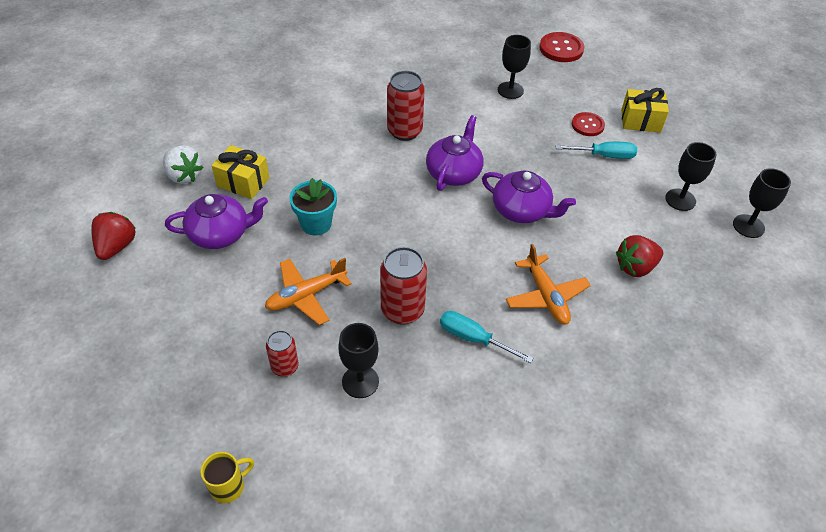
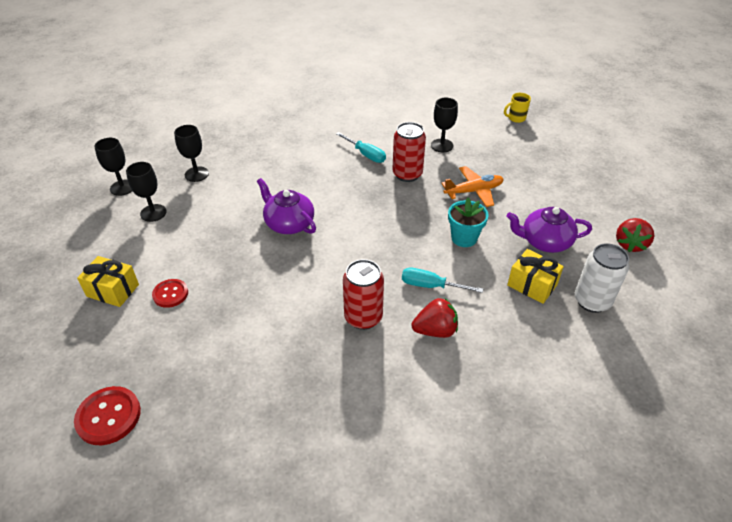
camera: 165 degrees left, 5 degrees down
(184, 175) = (592, 301): white strawberry -> white can
(285, 367) = (488, 157): red can -> none
(454, 173) = (331, 264): purple teapot -> none
(510, 90) = (220, 354): black goblet -> black goblet (196, 174)
(546, 296) = (306, 168): orange plane -> none
(605, 156) = (181, 259): turquoise screwdriver -> turquoise screwdriver (430, 286)
(635, 267) = (231, 175): red strawberry -> red strawberry (435, 330)

